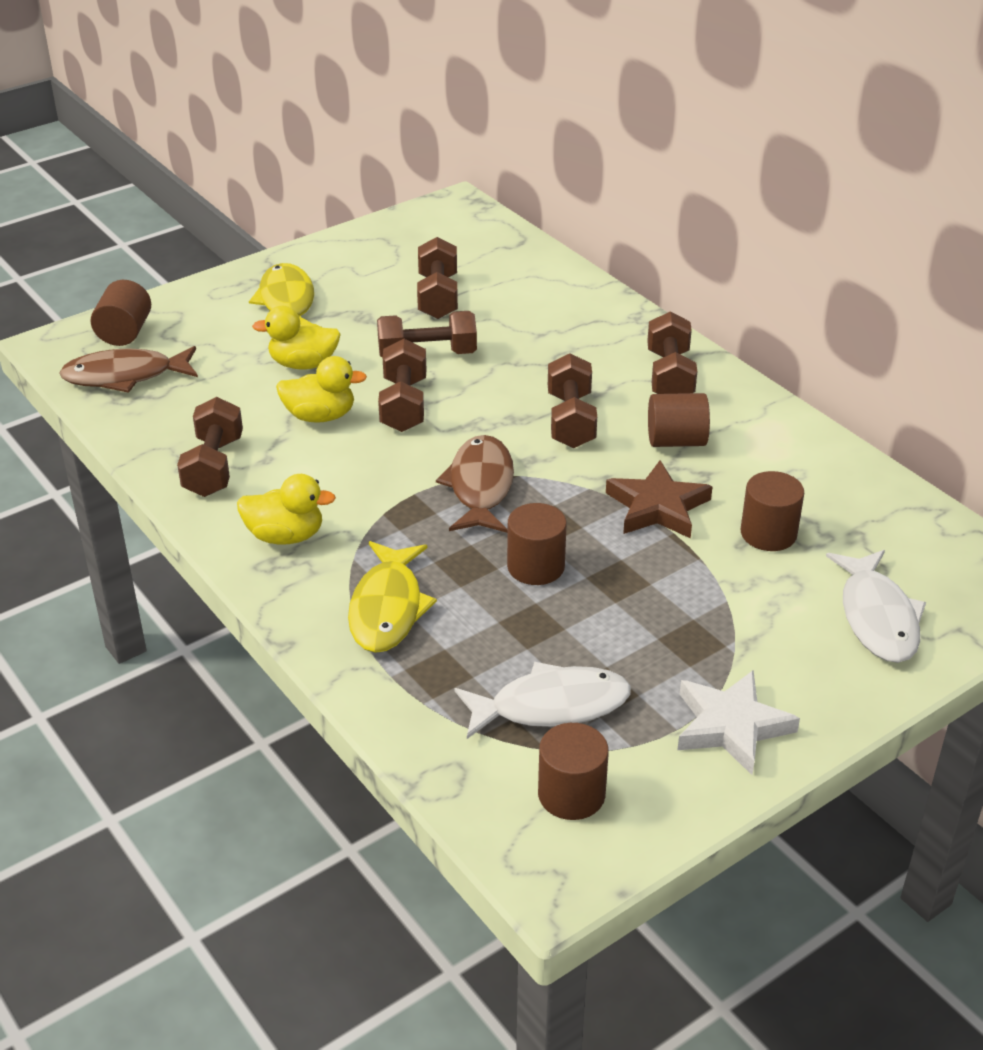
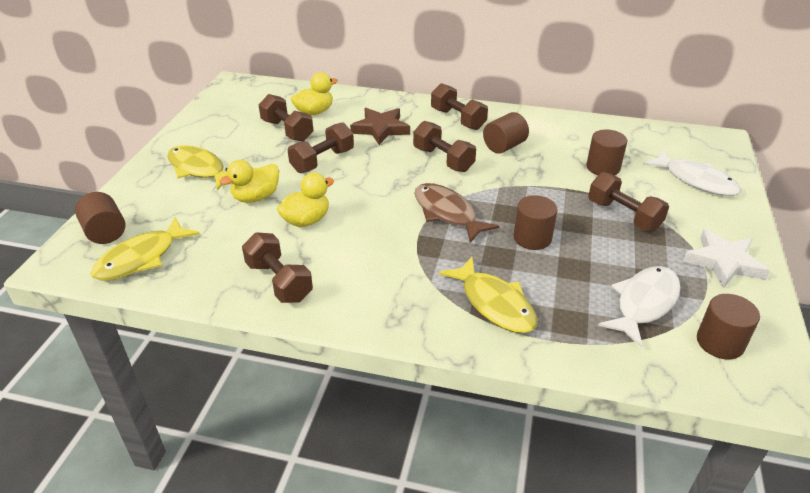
camera: 40 degrees left, 0 degrees up
(125, 376) = (141, 258): brown fish -> yellow fish
(285, 536) = (380, 297): yellow duck -> yellow duck (314, 112)
(403, 405) = (346, 192): brown dumbbell -> brown dumbbell (623, 215)
(657, 507) = (541, 180): brown star -> brown star (380, 129)

